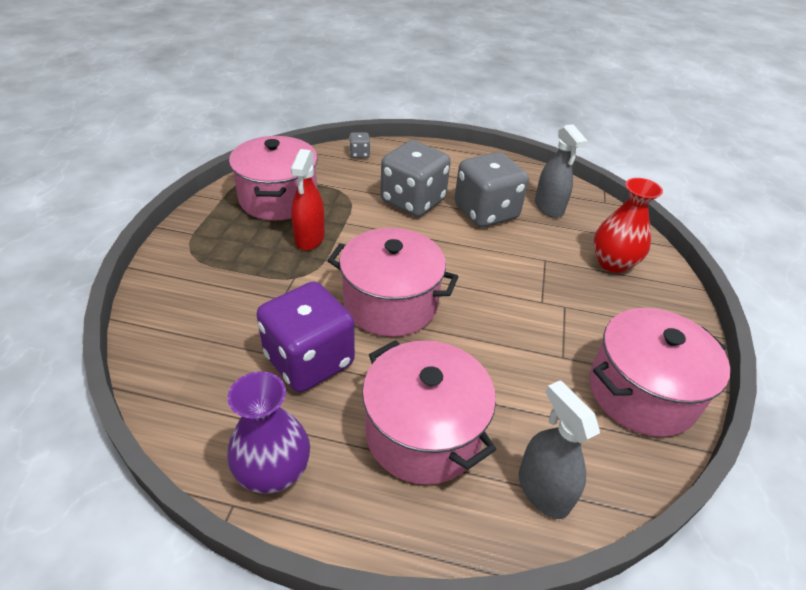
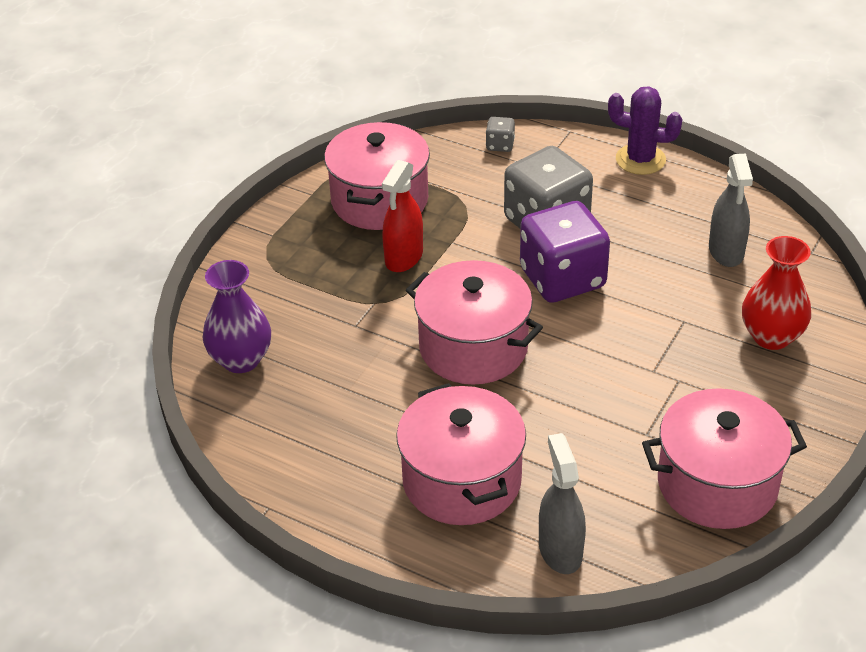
camera: 20 degrees right, 0 degrees up
(273, 472) = (309, 488): purple vase -> purple vase (241, 360)
(309, 360) = (368, 394): purple dice -> purple dice (562, 279)
(461, 155) = (640, 160): none -> purple cactus
(486, 212) = (636, 248): grey dice -> none

